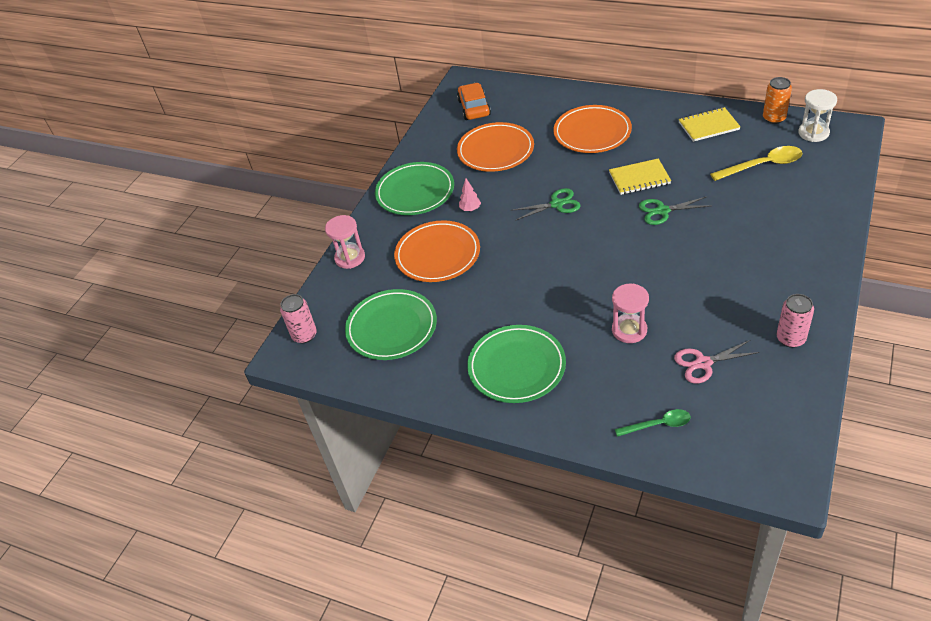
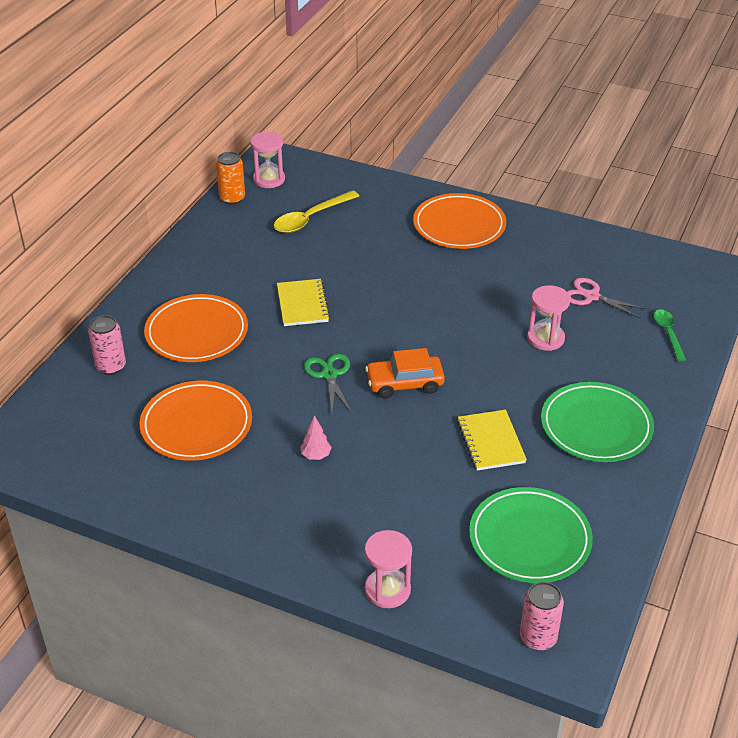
camera: 95 degrees left, 5 degrees down
(415, 192) = (260, 514): green plate -> none
(437, 254) = (400, 491): orange plate -> orange plate (459, 225)
(474, 108) = (81, 443): orange car -> orange car (405, 383)
(662, 211) = (365, 294): green scissors -> none
(703, 363) = (591, 296): pink scissors -> pink scissors turned 135 degrees clockwise
(708, 126) = (225, 243): yellow notebook -> yellow notebook (490, 442)
(762, 165) = (311, 218): yellow spoon -> yellow spoon turned 120 degrees counterclockwise
(790, 338) = (562, 242): pink can -> pink can (111, 366)
(813, 133) = (269, 179): white hourglass -> pink hourglass

